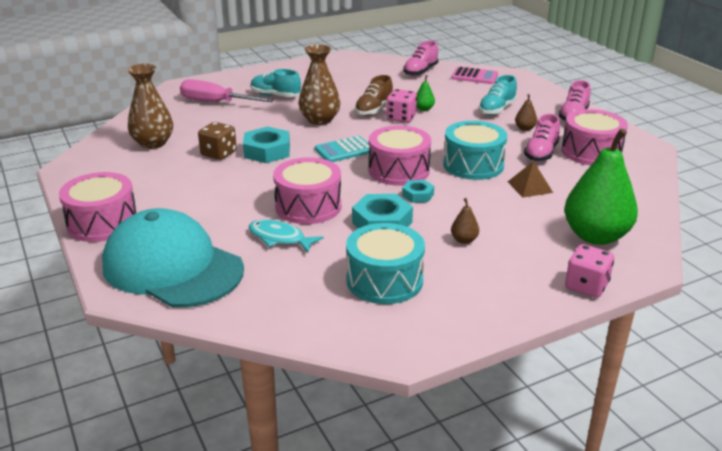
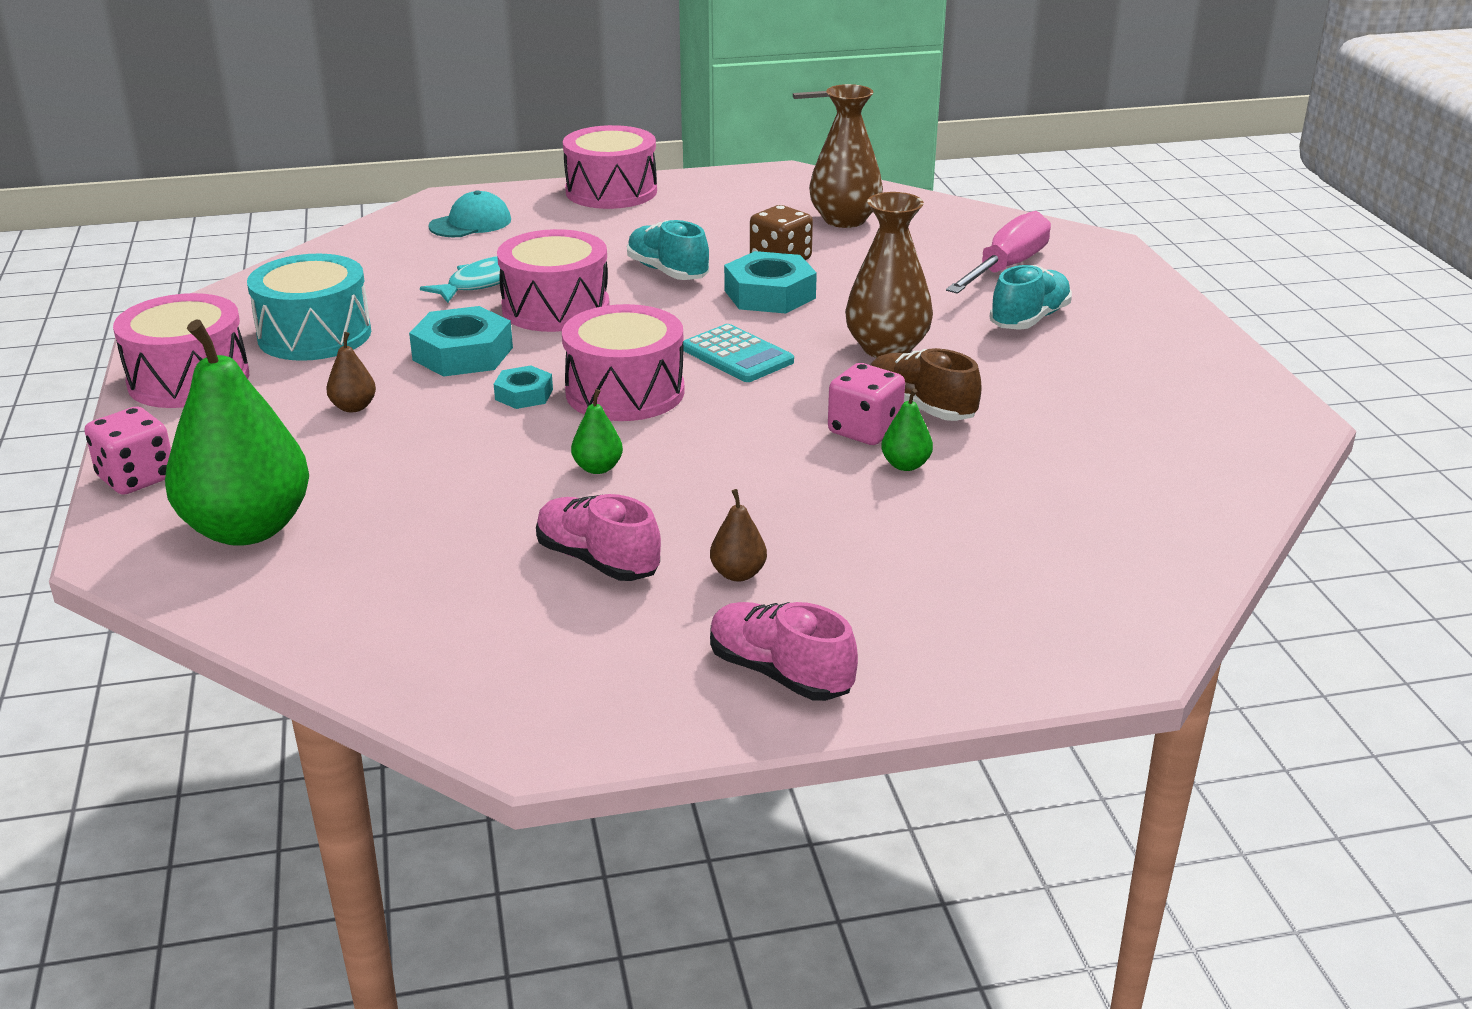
camera: 105 degrees right, 0 degrees up
(172, 267) = (470, 223): turquoise cap -> turquoise cap, size x0.44
(344, 150) = (737, 355): turquoise calculator -> turquoise calculator turned 150 degrees clockwise
(420, 71) = (1164, 504): pink shoe -> none
(473, 165) = (598, 468): turquoise drum -> green pear
(474, 76) = (1116, 580): pink calculator -> none
(496, 109) = (869, 561): turquoise shoe -> turquoise shoe (667, 272)
(530, 187) = (467, 508): brown pyramid -> none
(591, 152) = (561, 633): pink drum -> pink drum (189, 380)

